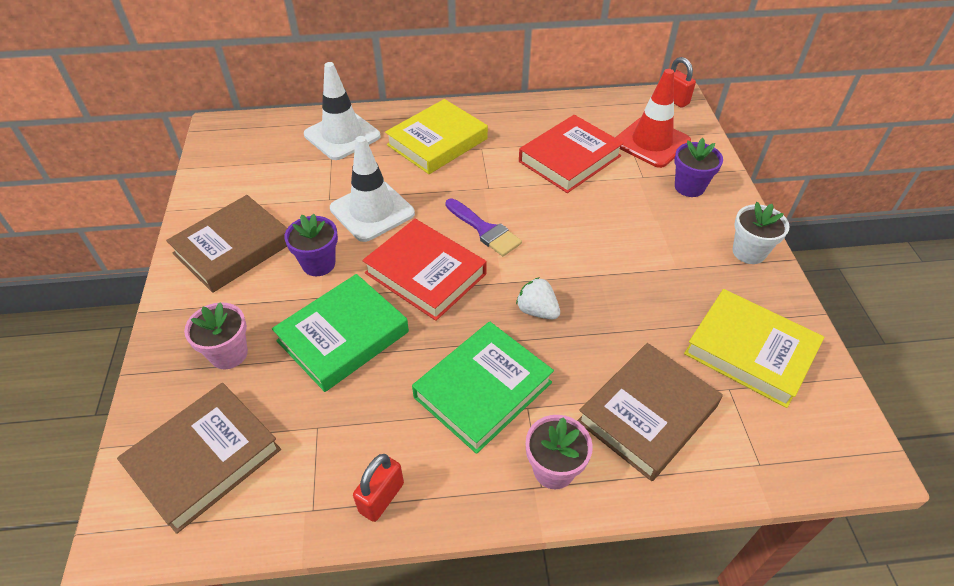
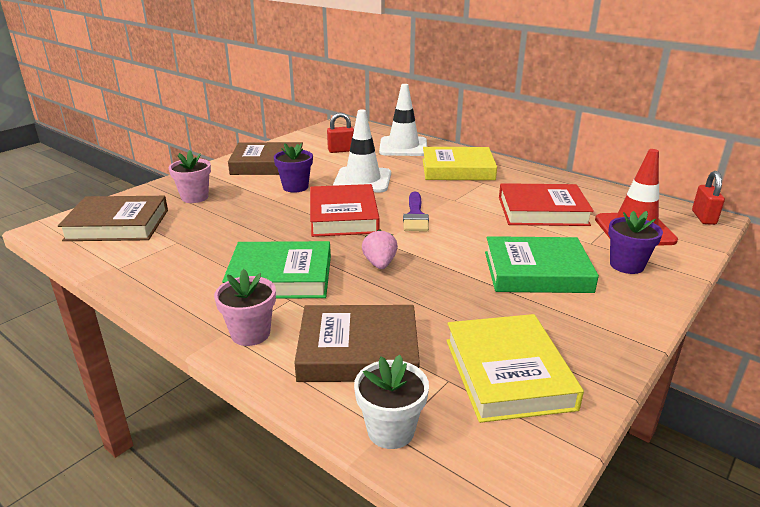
camera: 45 degrees right, 20 degrees down
(343, 336) = (254, 217): green book -> green book (537, 272)
(381, 497) = (151, 284): red padlock -> red padlock (341, 150)
(537, 311) = (380, 264): white strawberry -> pink strawberry
(749, 252) = (618, 323): white flower pot -> white flower pot (391, 430)

